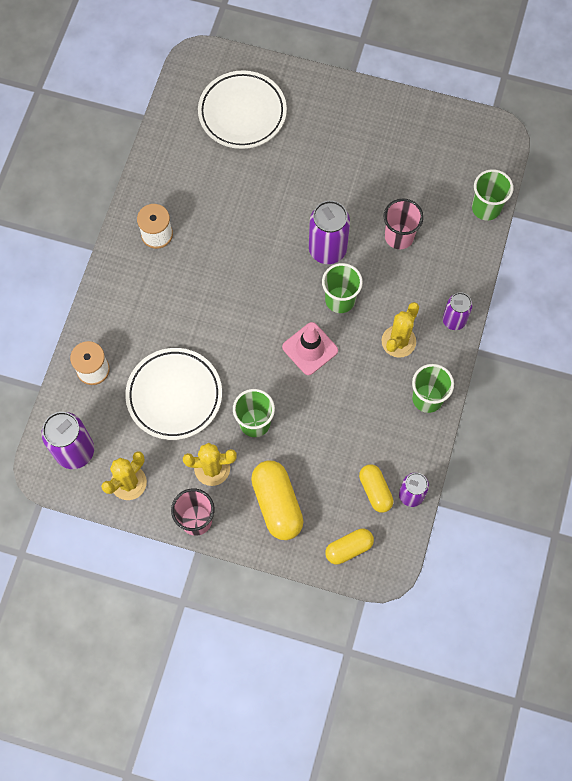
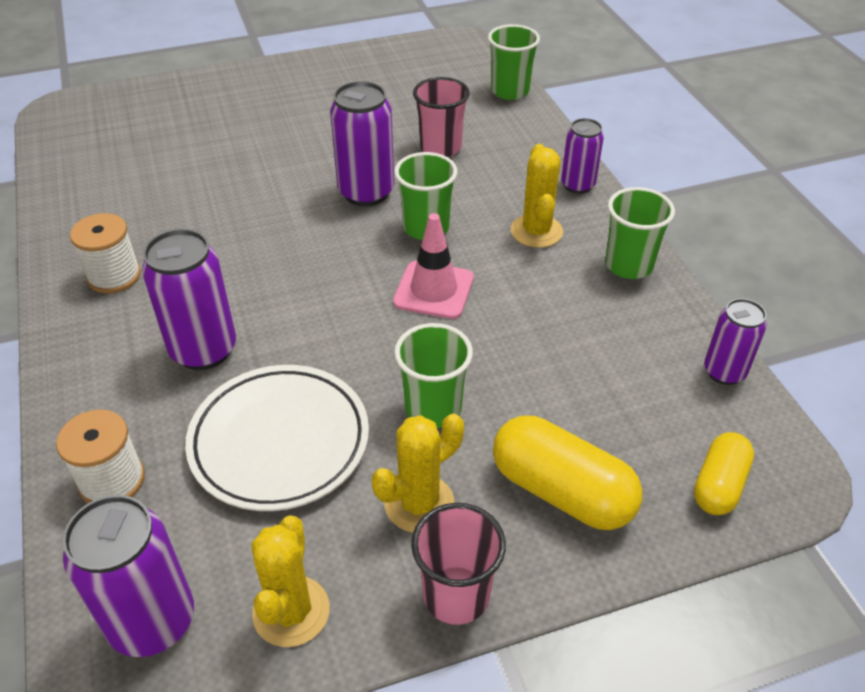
camera: 35 degrees left, 25 degrees down
(172, 316) = (203, 350): none -> purple can
(242, 113) = (153, 128): white plate -> none
(375, 491) = (675, 393): yellow capsule -> none

